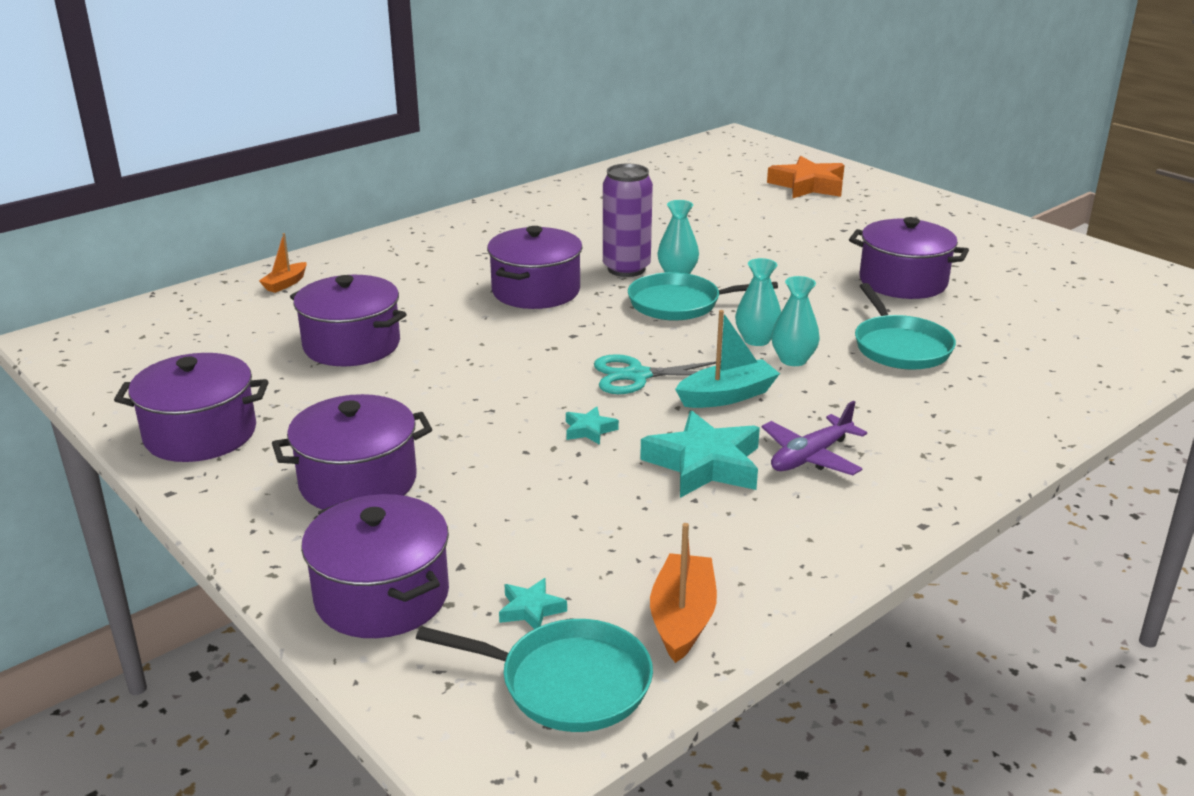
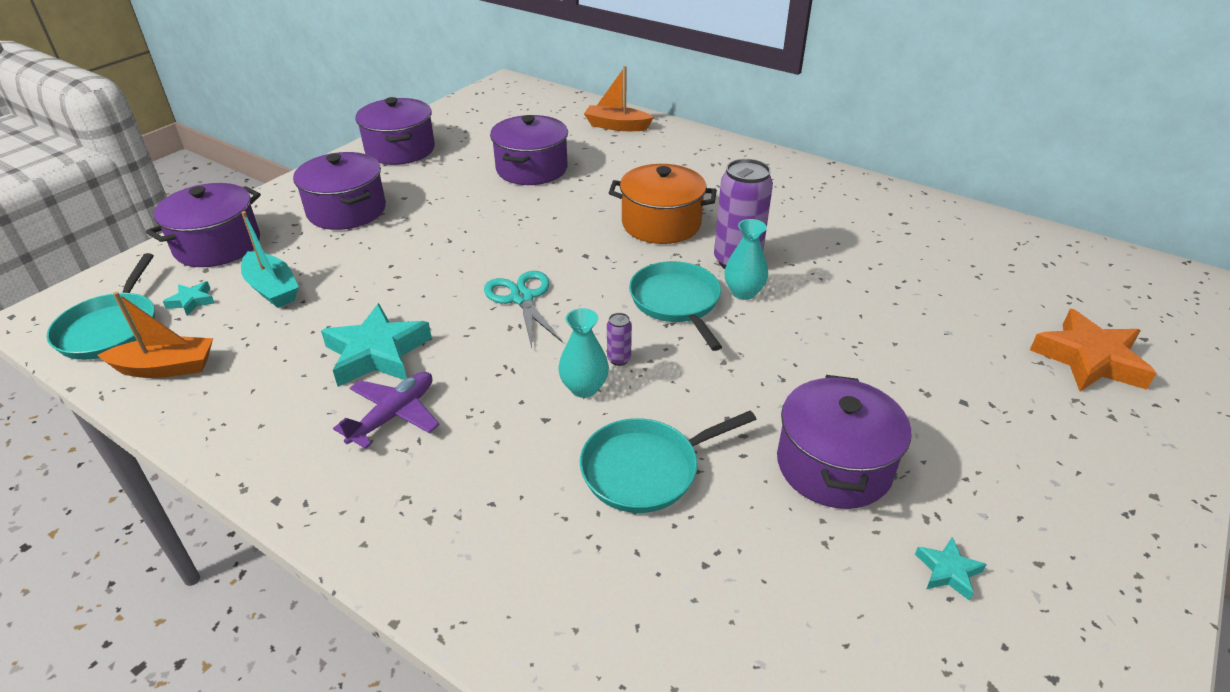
camera: 75 degrees right, 10 degrees up
(285, 284) = (616, 126): orange boat -> orange boat, size x1.58
(536, 291) = (661, 224): purple pot -> orange pot
(589, 430) = (425, 288): turquoise star -> turquoise star (948, 571)
(727, 396) = (498, 353): turquoise boat -> turquoise boat (272, 289)
(756, 340) = (619, 359): turquoise vase -> purple can
(810, 457) = (394, 415): purple plane -> purple plane turned 90 degrees clockwise

